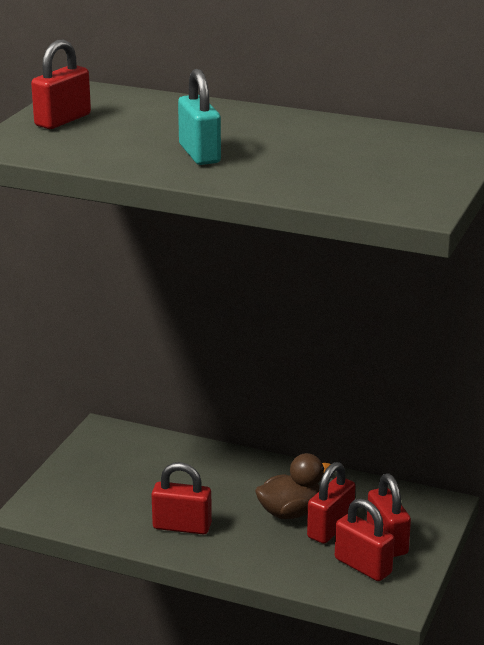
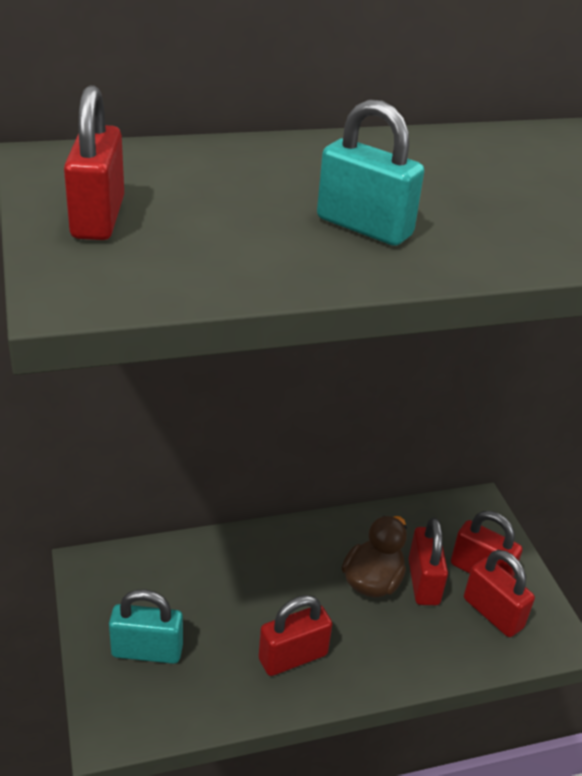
camera: 40 degrees left, 10 degrees up
(91, 485) = (147, 651): none -> turquoise padlock
(363, 566) = (492, 613): red padlock -> red padlock turned 45 degrees clockwise

